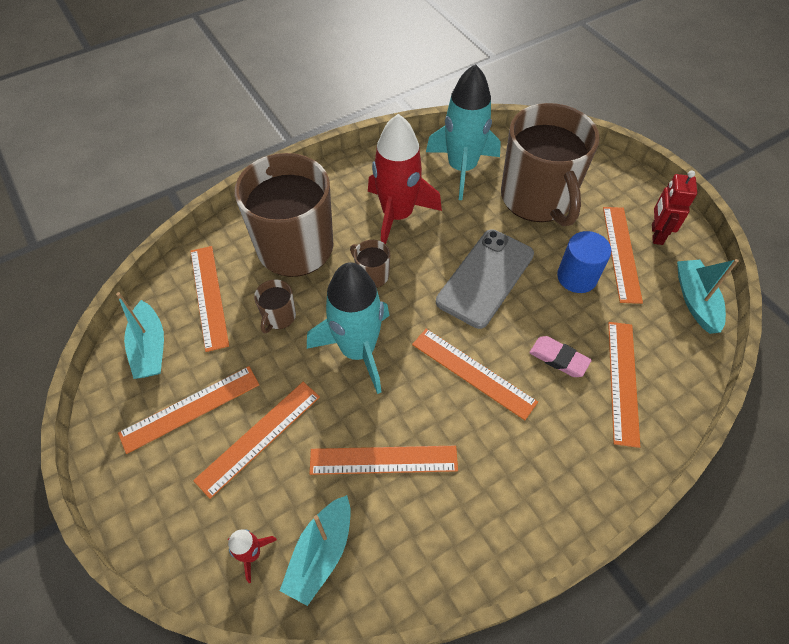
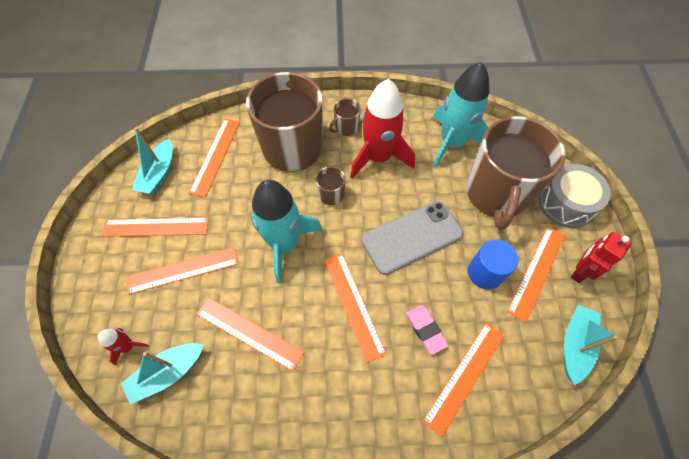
camera: 30 degrees right, 5 degrees up
(279, 316) = (249, 192): brown mug -> brown mug (346, 127)
(605, 179) = (565, 204): none -> grey drum

